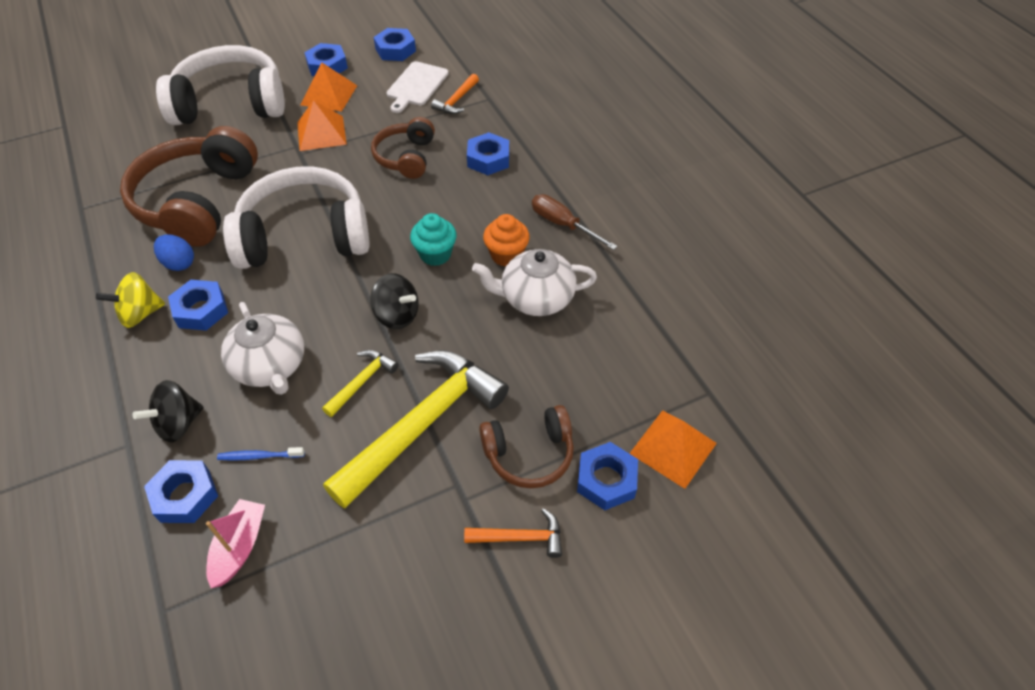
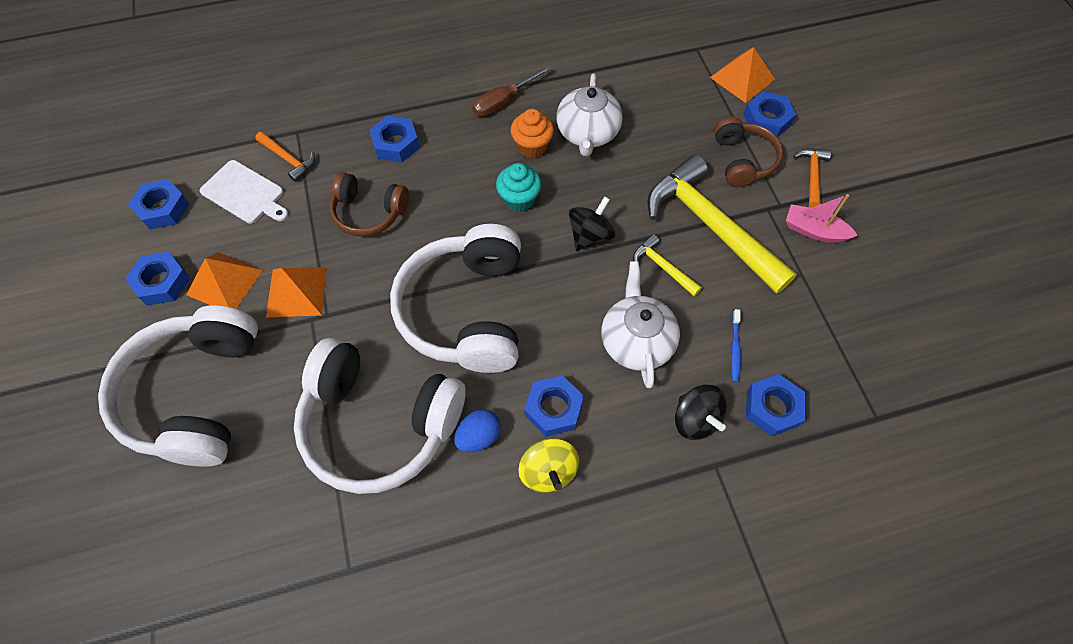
camera: 80 degrees left, 10 degrees up
(198, 202) = (379, 423): brown headphones -> white headphones
(240, 547) = (820, 361): pink boat -> pink boat (814, 231)
(270, 366) = (636, 341): white teapot -> white teapot turned 75 degrees counterclockwise

